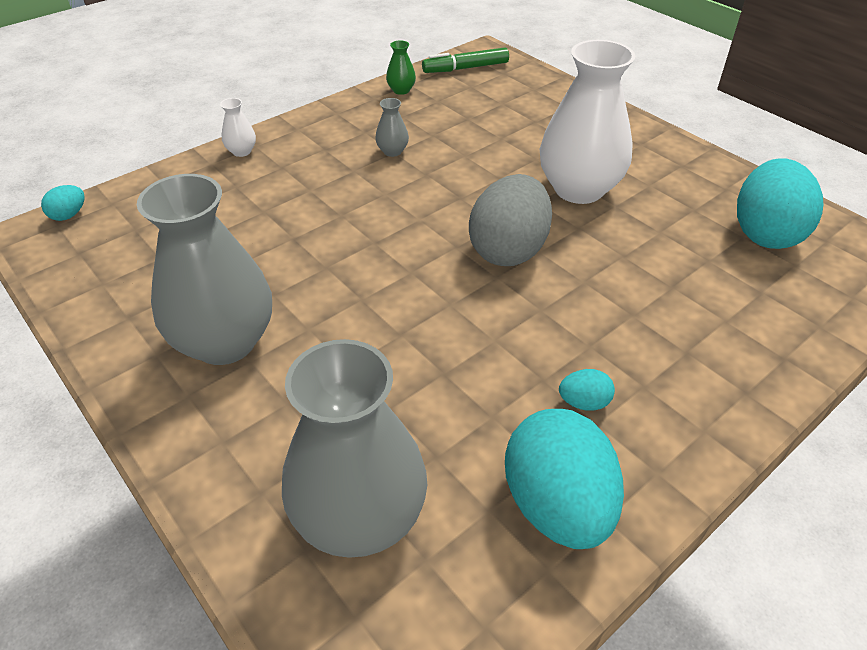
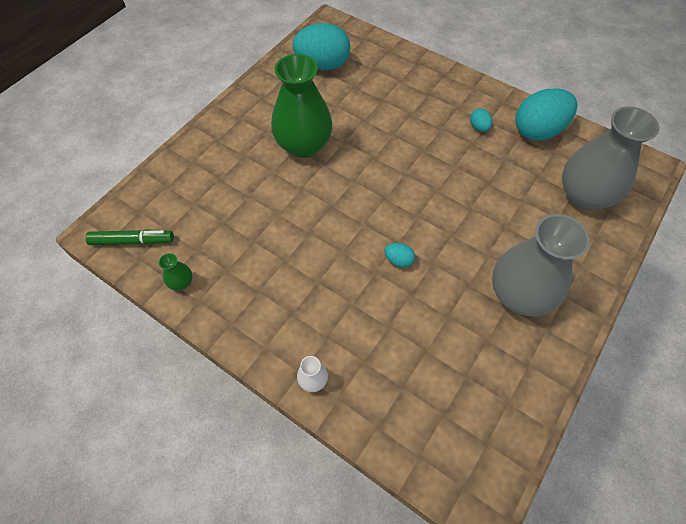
camera: 105 degrees left, 15 degrees up
(69, 215) = (448, 485): turquoise egg -> turquoise egg (398, 260)
(392, 151) = (284, 262): grey vase -> none
(465, 68) = (132, 241): green marker -> green marker turned 60 degrees counterclockwise
(508, 250) = (378, 171): grey egg -> none
(578, 189) = (303, 145): white vase -> green vase

